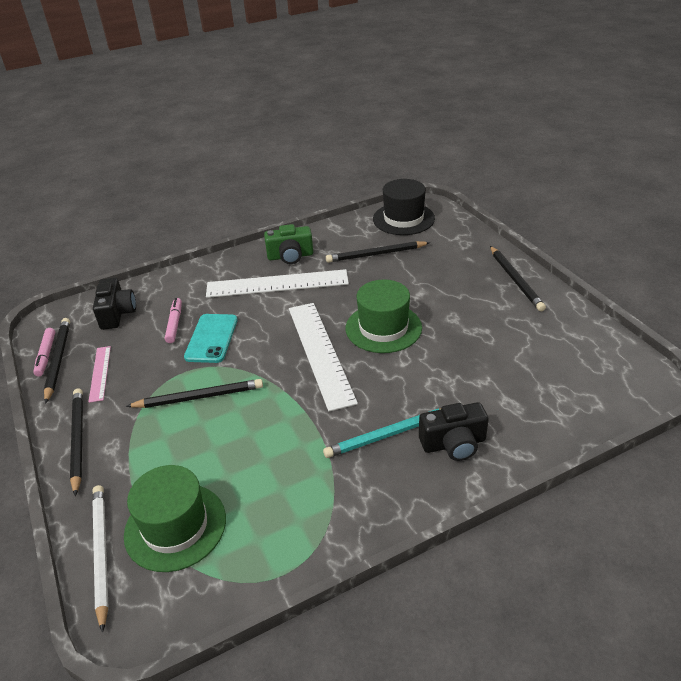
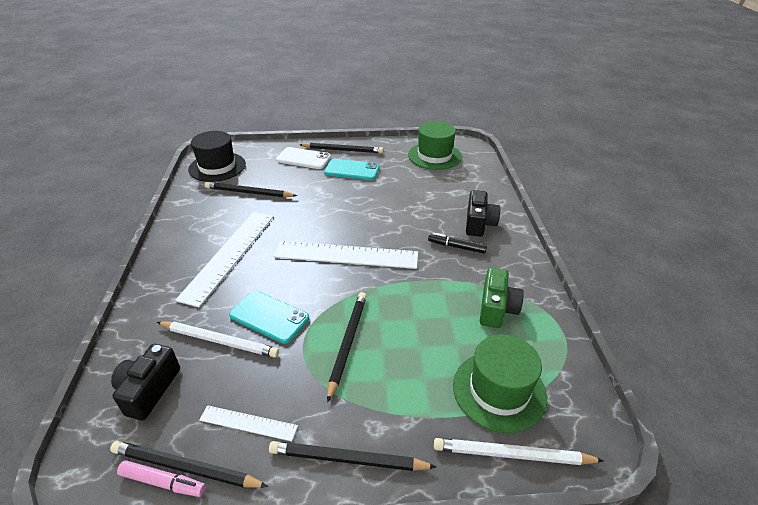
camera: 70 degrees left, 0 degrees up
(100, 373) = (248, 423): pink ruler -> white ruler
(117, 313) = (149, 390): black camera -> black camera turned 90 degrees counterclockwise
(174, 324) = (219, 340): pink marker -> white pencil
(290, 256) = (195, 237): green camera -> green camera (496, 308)
(376, 254) = (249, 193): black pencil -> black pencil turned 90 degrees clockwise
(383, 328) = (343, 216): green hat -> green hat (434, 156)
(389, 434) = (456, 247): turquoise pencil -> black marker
(469, 261) = (303, 158): none -> white phone
(478, 302) = (352, 170): none -> turquoise phone

